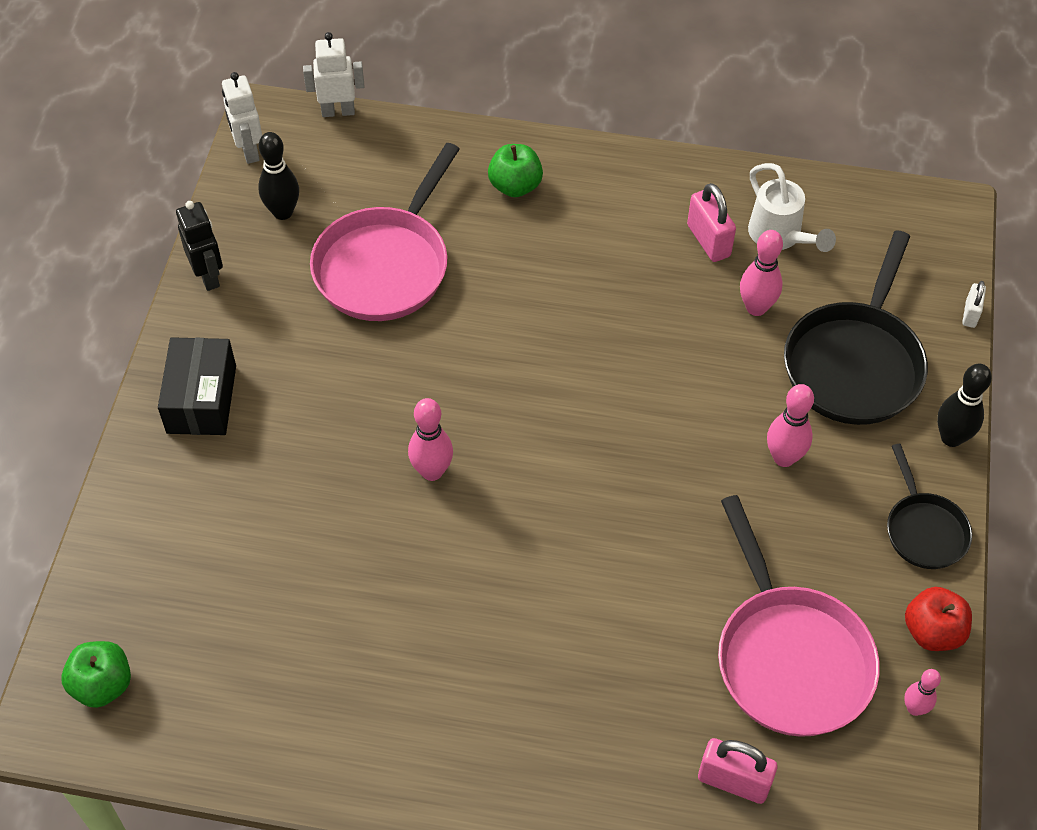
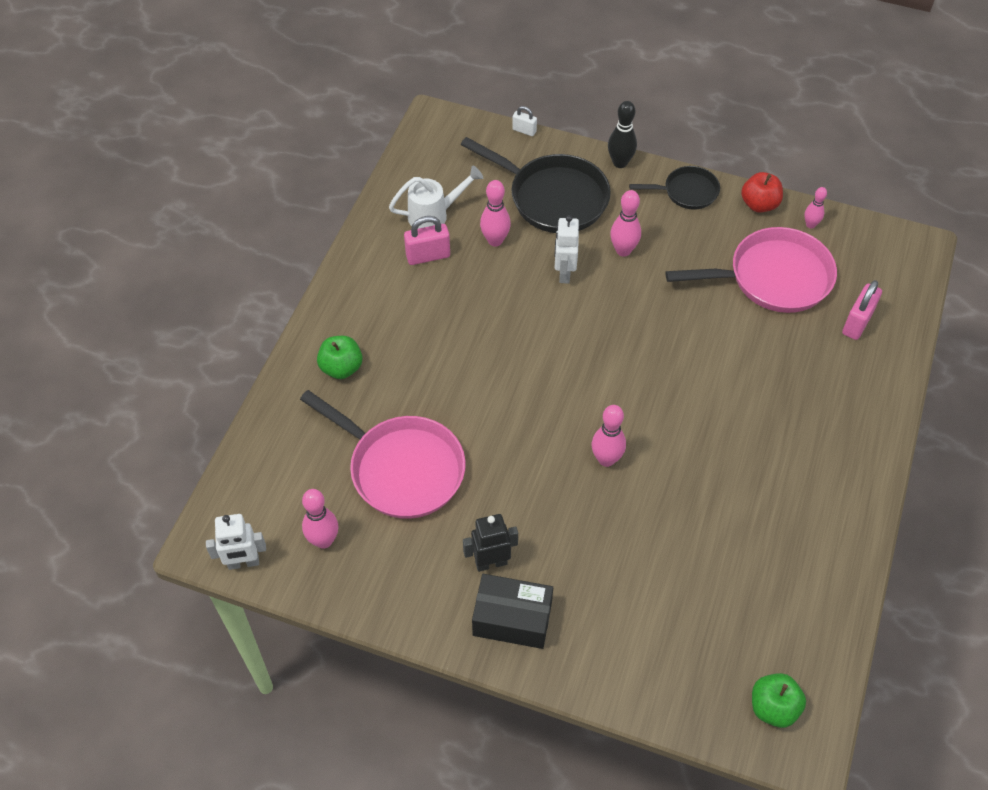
camera: 80 degrees left, 0 degrees up
(208, 276) = (381, 605): black robot -> black robot (491, 562)
(283, 212) = (323, 540): black bowling pin -> pink bowling pin
(338, 111) = (218, 486): white robot -> white robot (564, 273)

